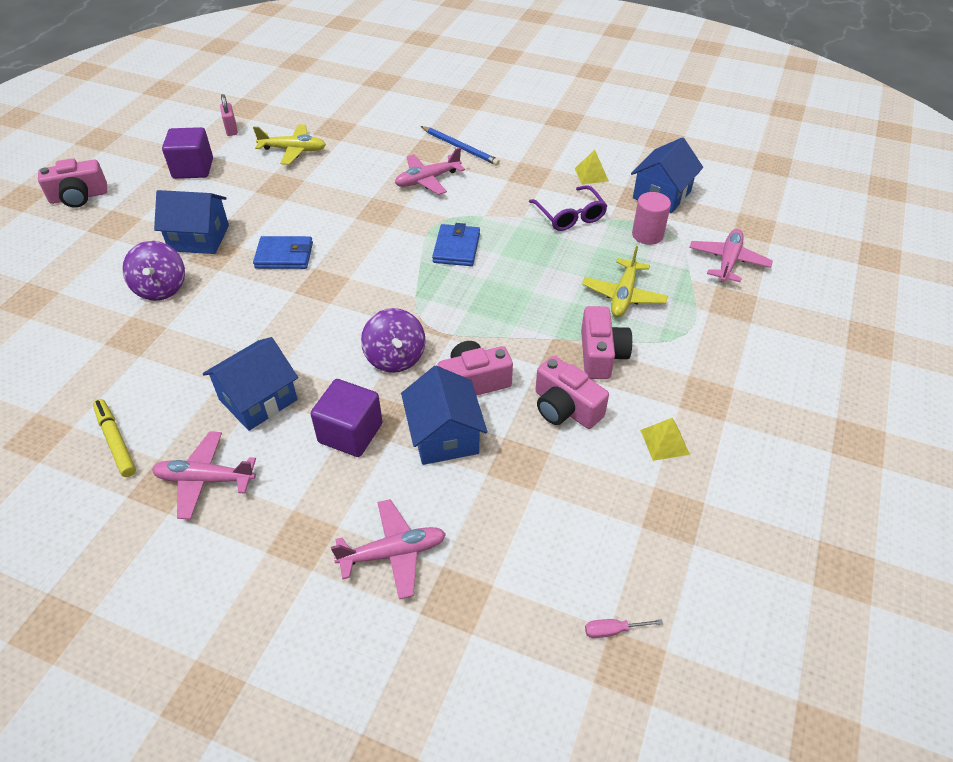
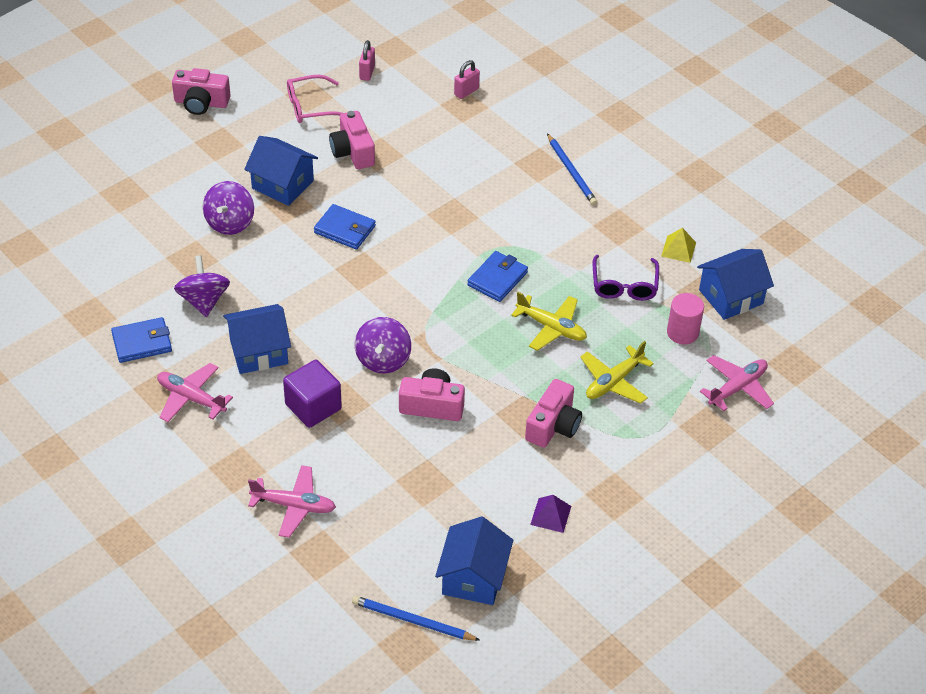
camera: 25 degrees right, 0 degrees up
(116, 441) = (142, 343): yellow marker -> blue wallet
(169, 371) = (204, 300): none -> purple spinning top
(193, 168) = (311, 107): purple cube -> pink glasses
(293, 150) = (411, 118): yellow plane -> yellow plane (551, 327)
(330, 118) = (466, 92): none -> pink padlock
(427, 180) = (517, 197): pink plane -> none
(444, 436) = (382, 438): blue house -> blue house (473, 577)
(565, 408) = (491, 456): pink camera -> pink camera (353, 152)
(613, 630) = (412, 621): pink screwdriver -> blue pencil
(665, 442) = (551, 515): yellow pyramid -> purple pyramid

